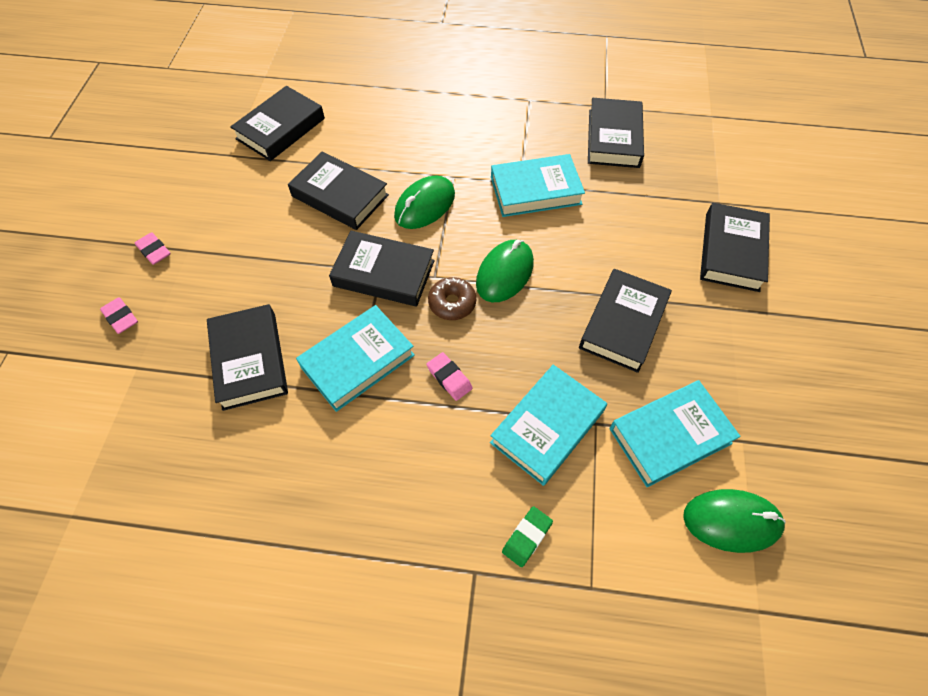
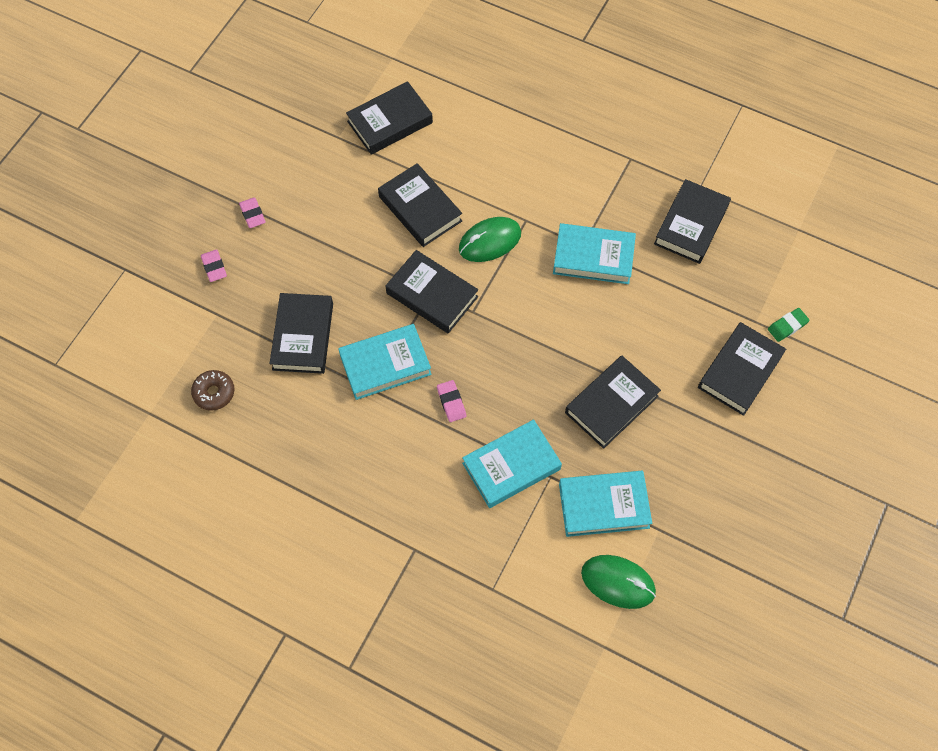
camera: 20 degrees right, 5 degrees up
(452, 303) = (478, 340): brown donut -> brown donut (214, 393)
(505, 273) = (532, 327): green mouse -> none
(527, 537) = (461, 539): green eraser -> green eraser (787, 326)

